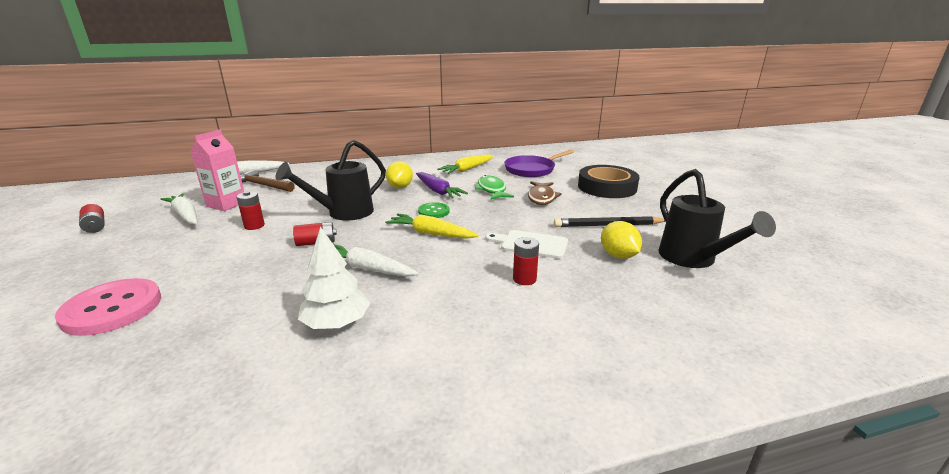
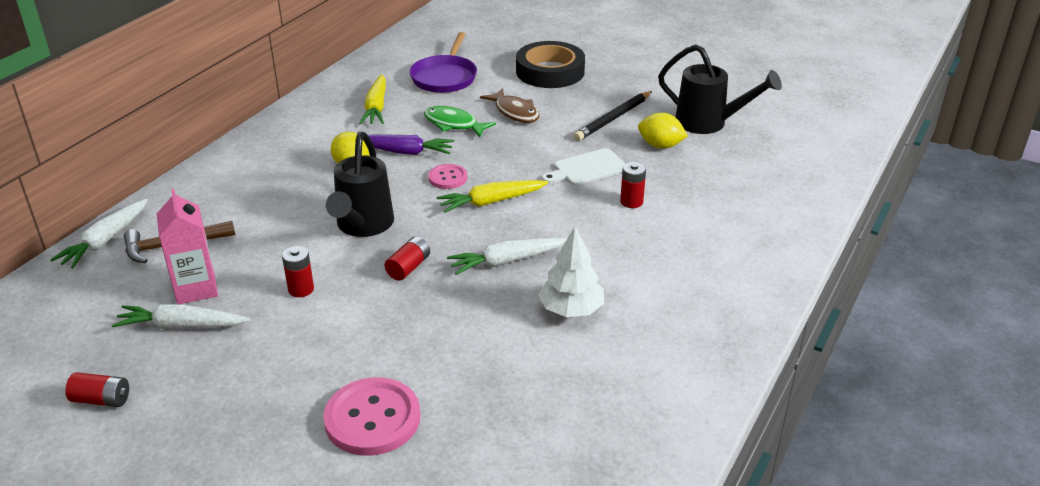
camera: 45 degrees left, 10 degrees up
(434, 211) = (447, 178): green button -> pink button

